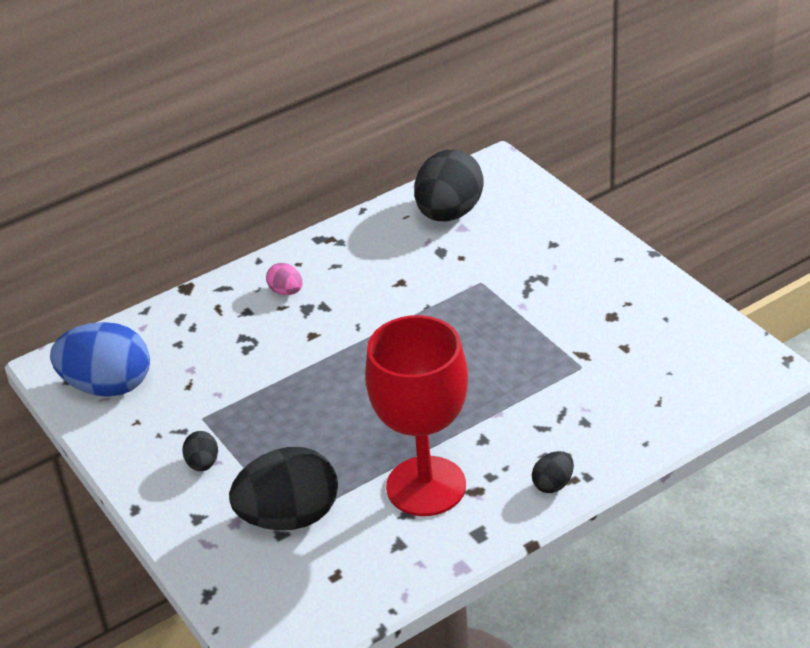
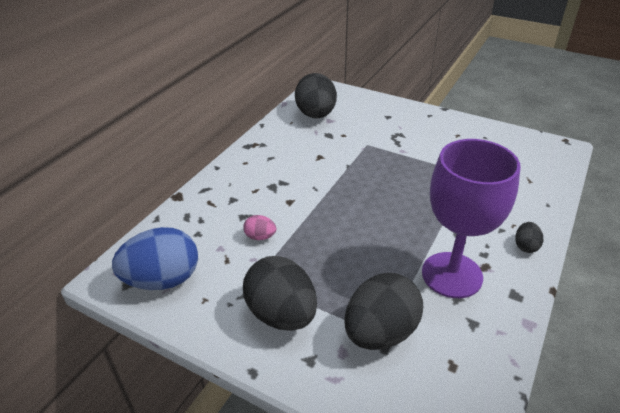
camera: 30 degrees left, 0 degrees up
(203, 464) = (282, 314): black egg -> black egg, size x2.21
(286, 291) = (250, 180): pink egg -> pink egg (260, 237)
(426, 486) = (452, 275): red goblet -> purple goblet

